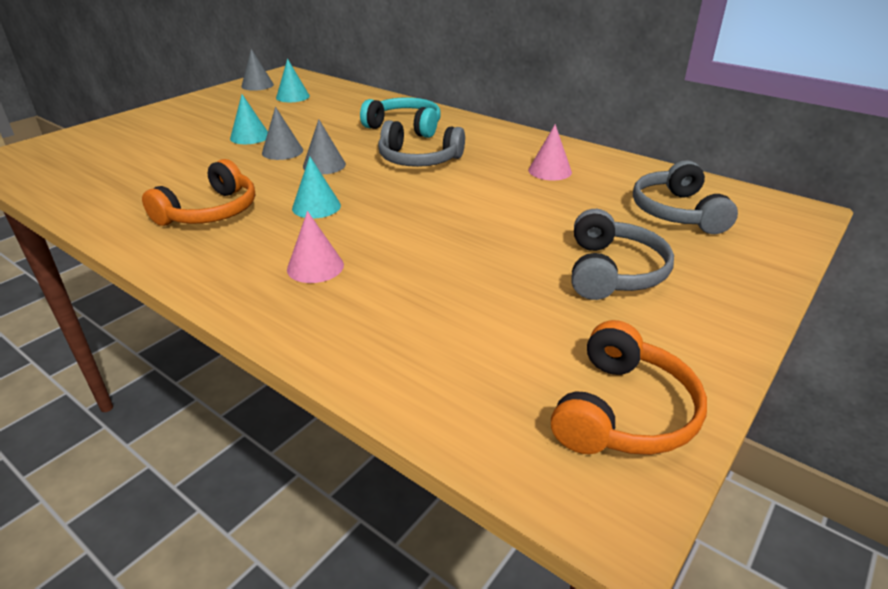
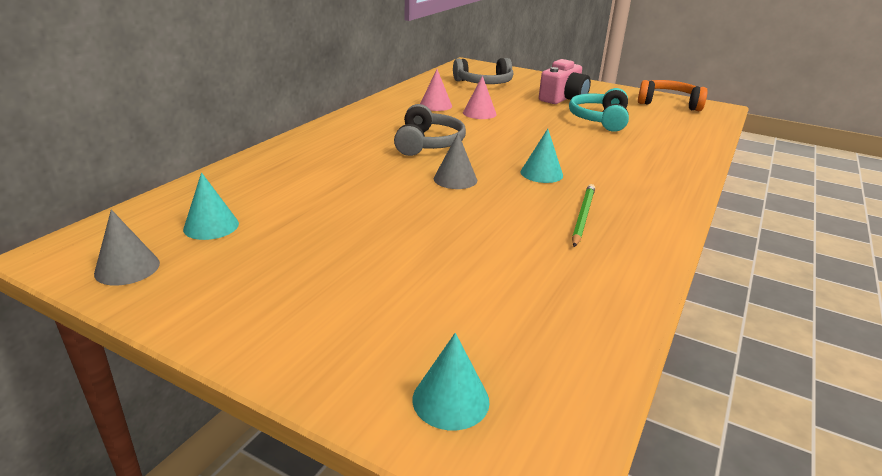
camera: 100 degrees left, 5 degrees down
(210, 212) = (583, 216): orange headphones -> green pencil
(250, 137) = (383, 231): turquoise cone -> turquoise cone (450, 400)
(282, 151) = (426, 204): grey cone -> none
(315, 267) = (627, 164): pink cone -> pink cone (479, 113)
(405, 127) = (343, 152): turquoise headphones -> turquoise headphones (599, 119)
(613, 271) = (563, 98): grey headphones -> pink camera

